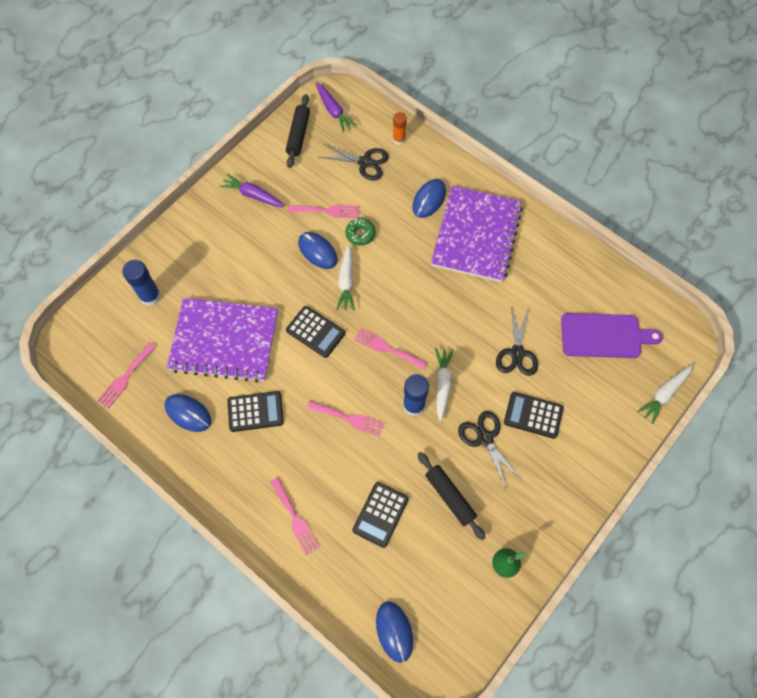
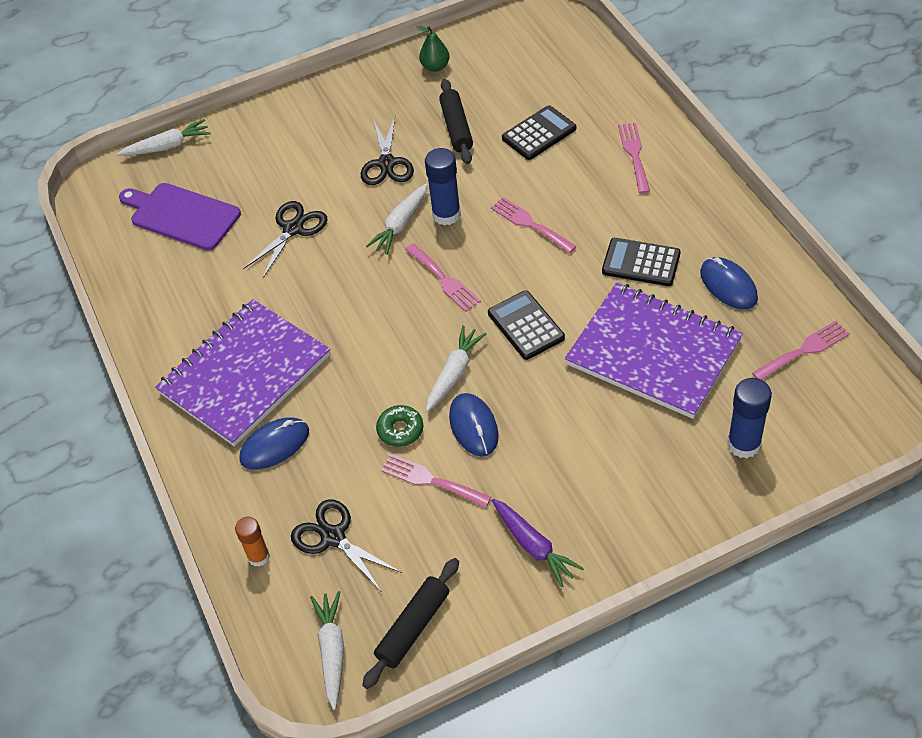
camera: 150 degrees left, 15 degrees down
(333, 111) = (332, 651): purple carrot -> white carrot
(394, 631) = (572, 50): blue mouse -> none
(533, 415) = (319, 168): black calculator -> none

